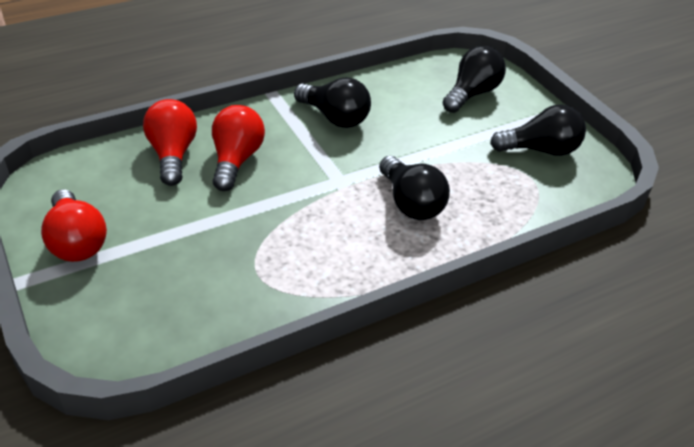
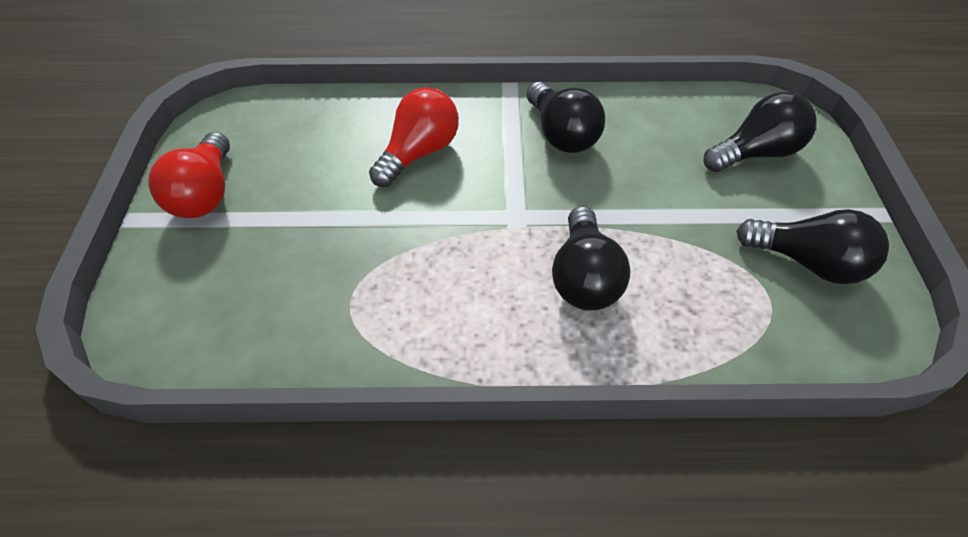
camera: 30 degrees right, 10 degrees up
(173, 154) = (360, 125): red light bulb -> none

